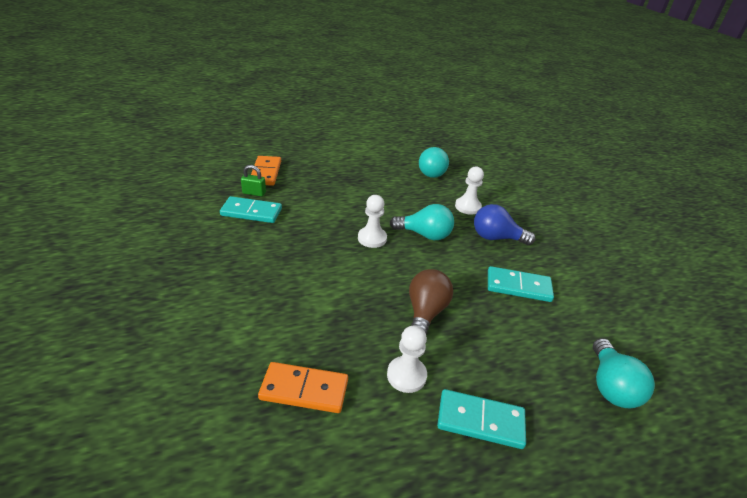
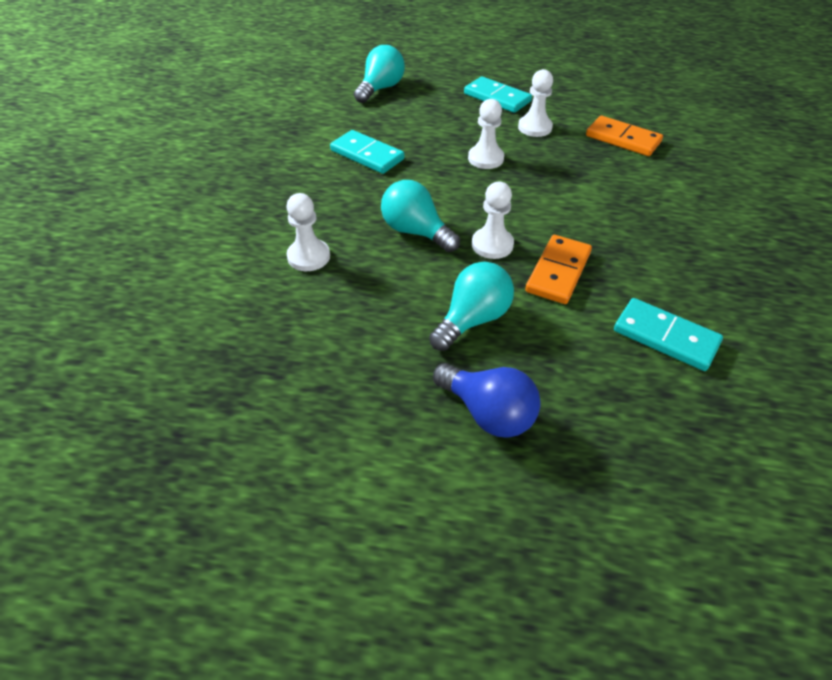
camera: 150 degrees left, 10 degrees up
(254, 193) = (660, 383): green padlock -> none
(265, 172) = (632, 441): orange domino -> orange domino (558, 272)
(425, 313) = (485, 158): brown light bulb -> white pawn
(432, 172) = (287, 346): turquoise light bulb -> turquoise light bulb (473, 319)
(496, 238) = (325, 205): blue light bulb -> blue light bulb (488, 413)

